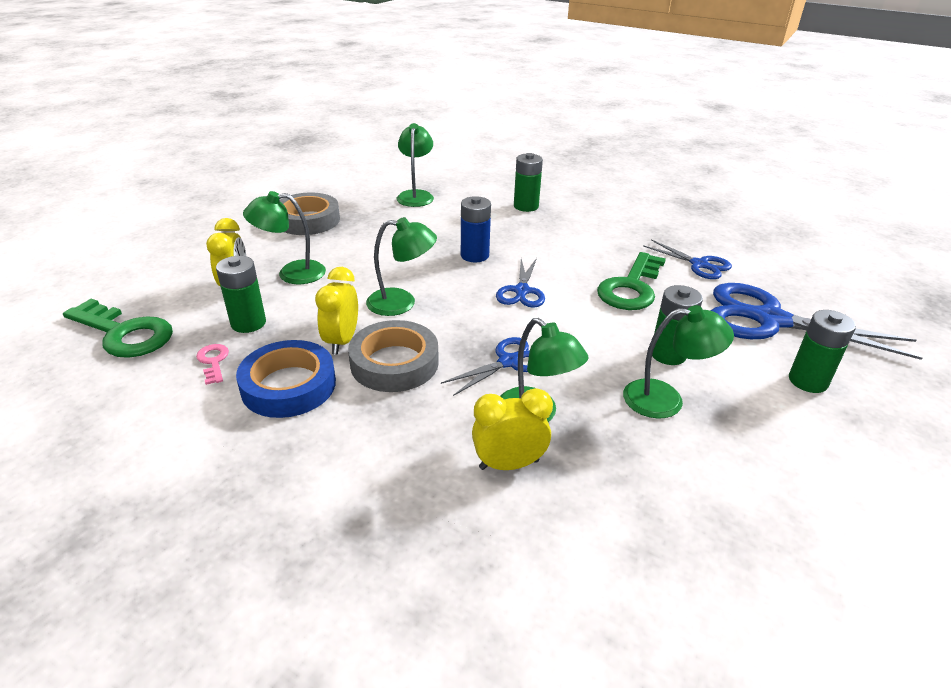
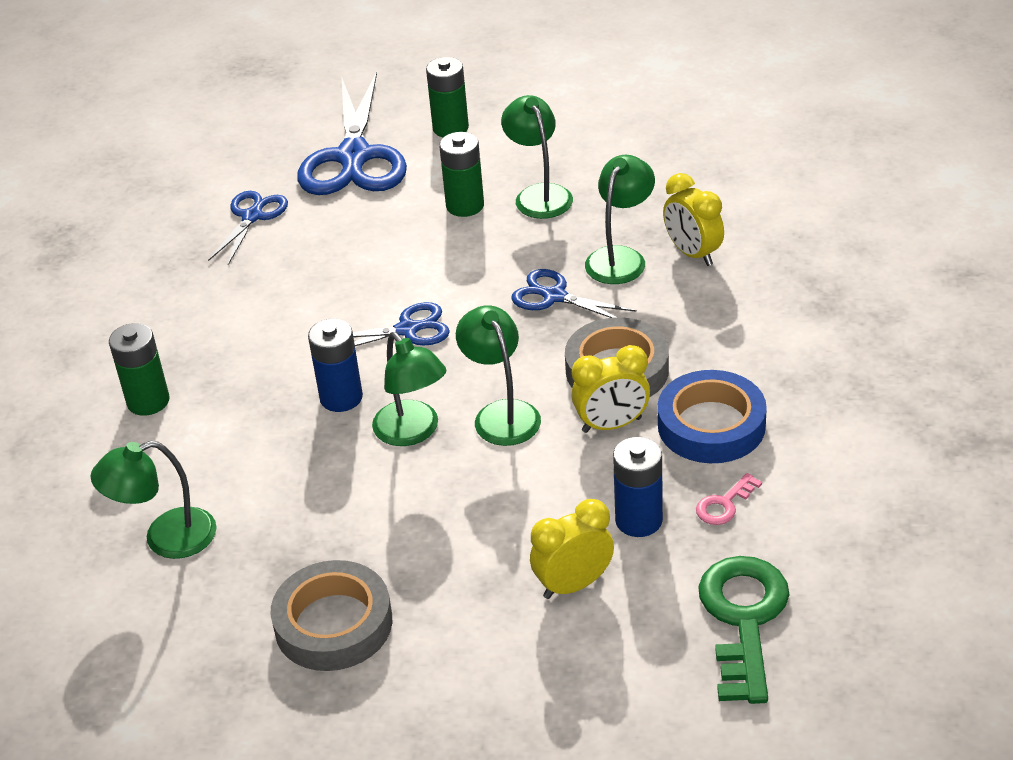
camera: 110 degrees left, 5 degrees up
(248, 323) = (638, 520): green battery -> blue battery
(291, 273) = (503, 548): green lamp -> green lamp (413, 432)
(631, 287) = (343, 253): green key -> none

